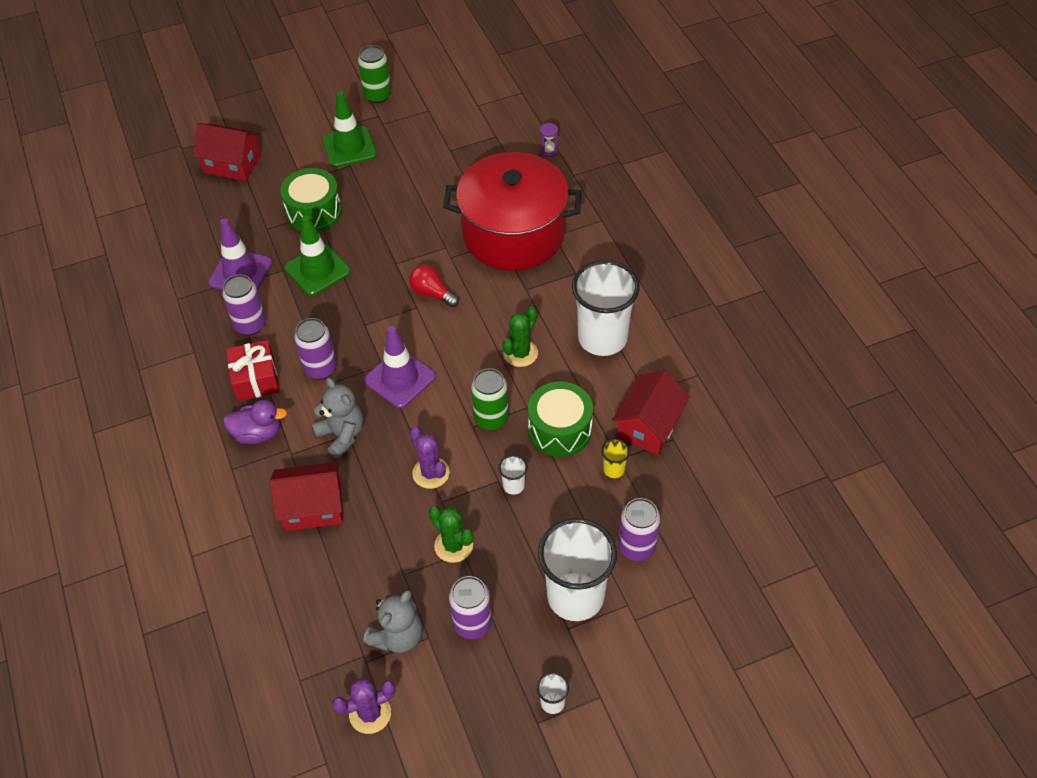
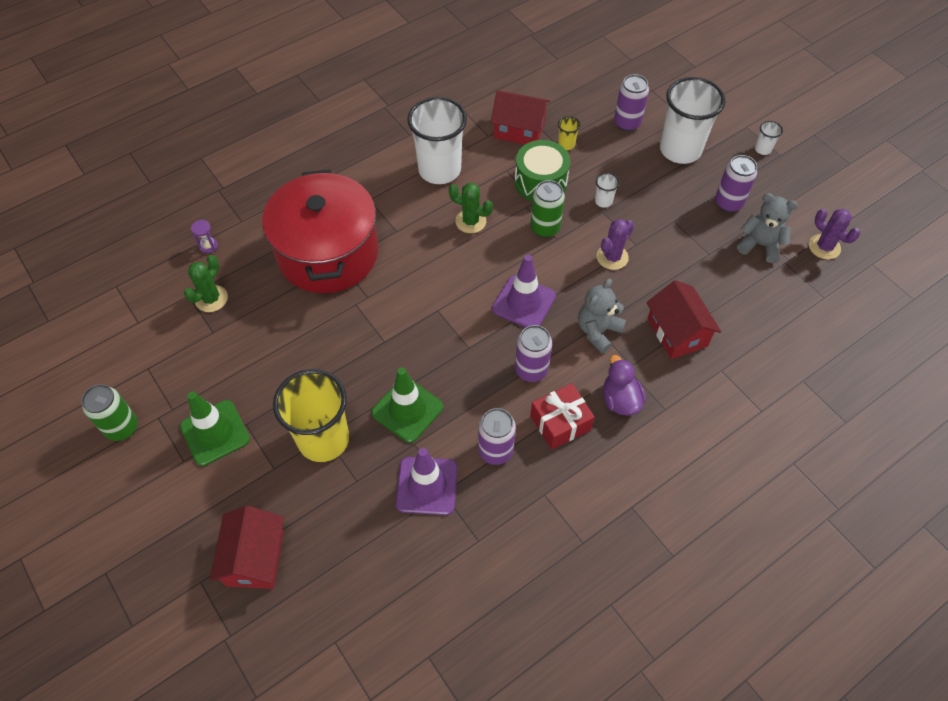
camera: 105 degrees left, 5 degrees up
(314, 212) = (323, 439): green drum -> yellow cup
(432, 293) = (417, 301): red light bulb -> none
(453, 545) = (671, 228): green cactus -> green cactus (211, 299)

